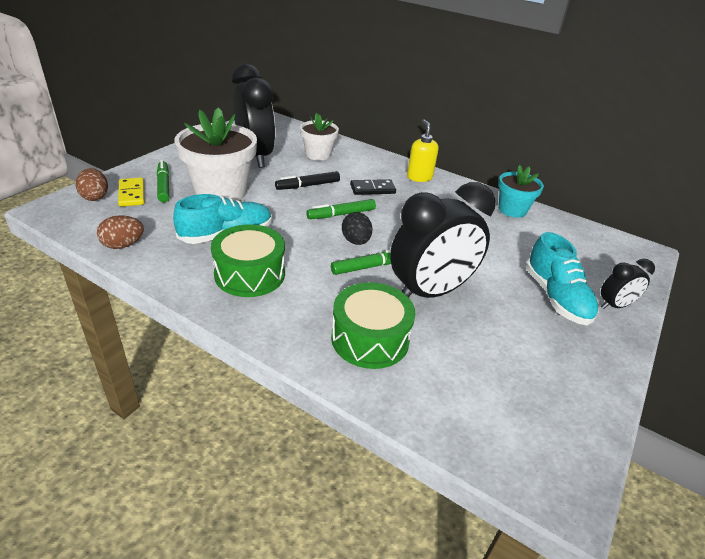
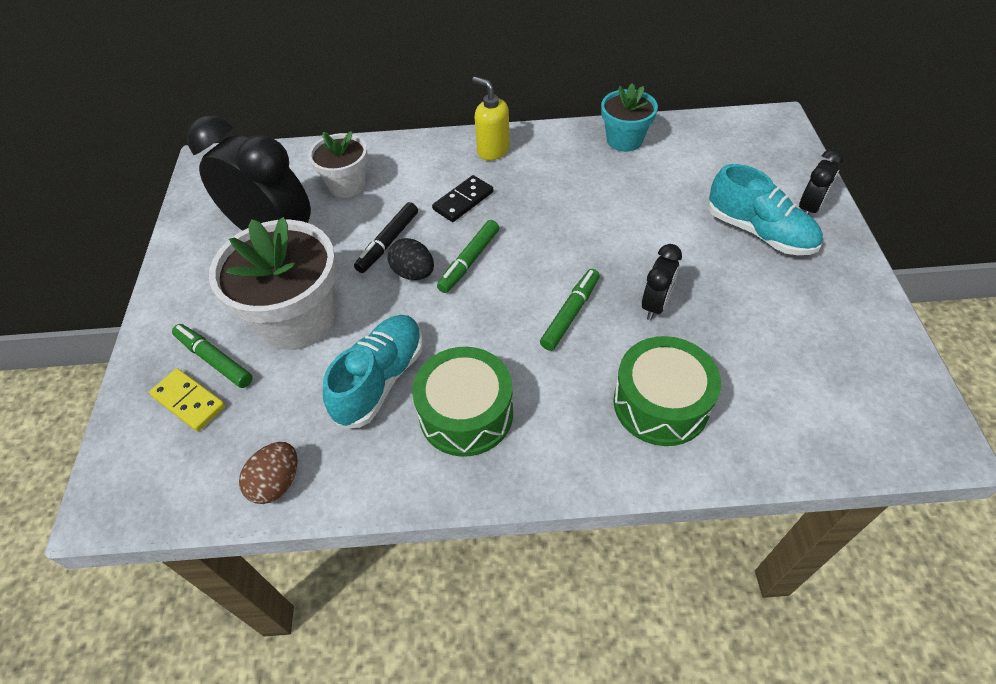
camera: 30 degrees left, 15 degrees up
(95, 197) = (144, 439): brown egg -> none
(356, 241) = (523, 289): black egg -> black egg (413, 273)
(430, 292) = (655, 305): black clock -> black clock, size x0.48

